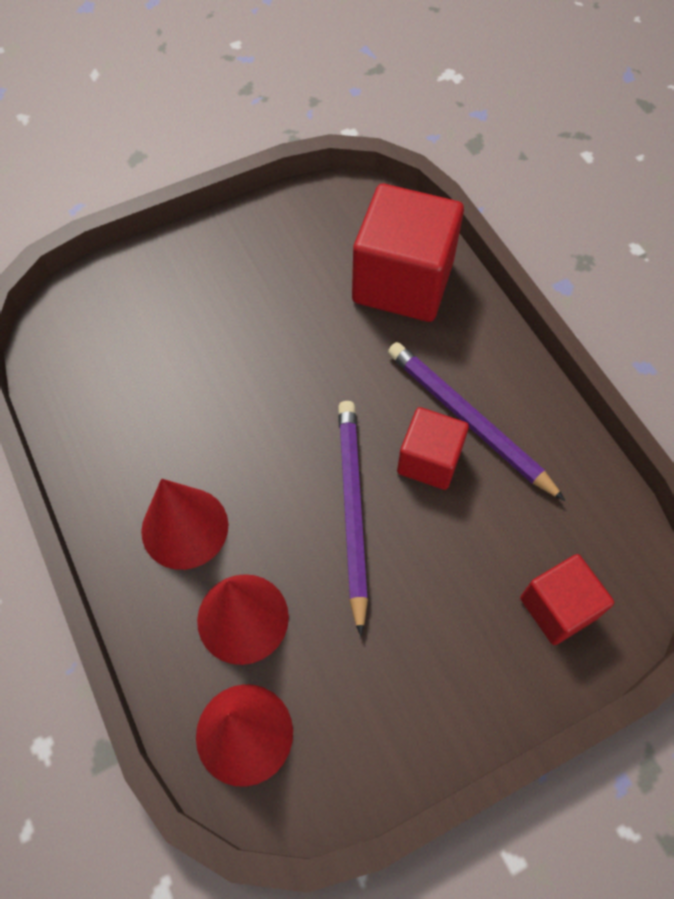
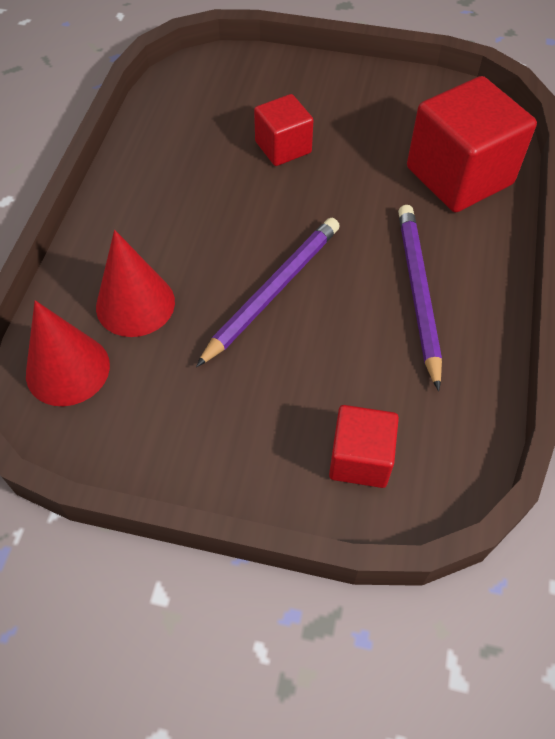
camera: 40 degrees right, 5 degrees down
(185, 528) = (154, 228): red cone -> none
(429, 460) = (360, 298): red cube -> red cube (283, 147)

